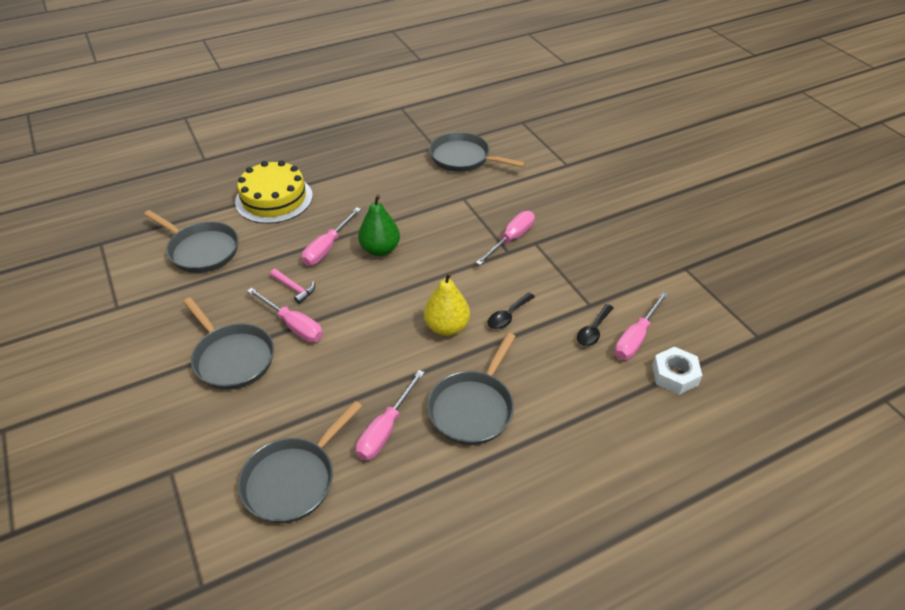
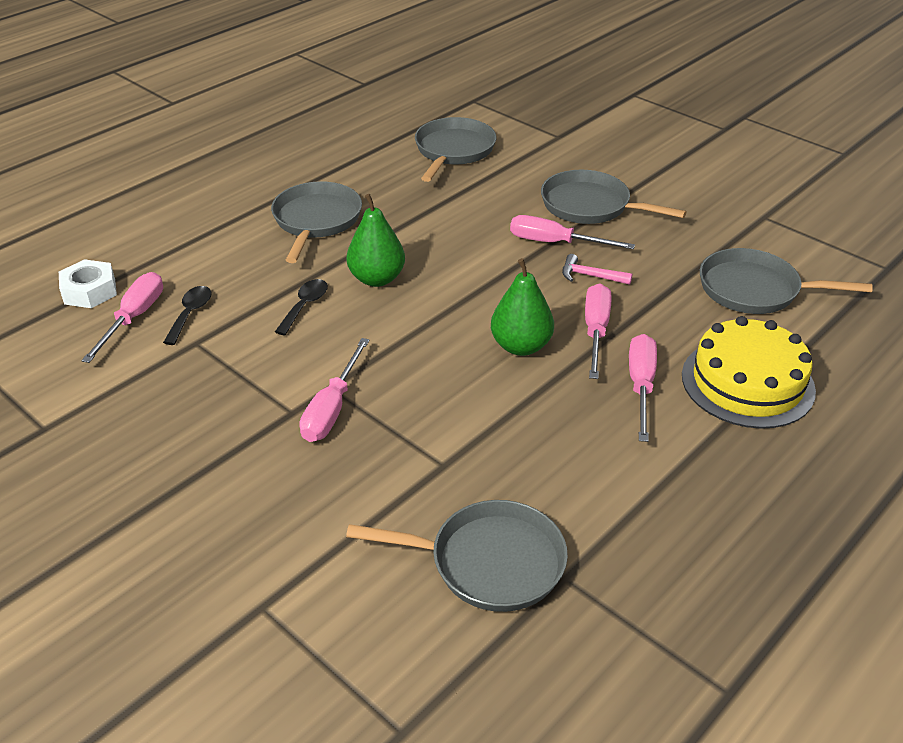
camera: 160 degrees right, 5 degrees down
(385, 429) = (394, 191): pink screwdriver -> pink screwdriver (641, 386)
(446, 327) = (377, 279): yellow pear -> green pear

